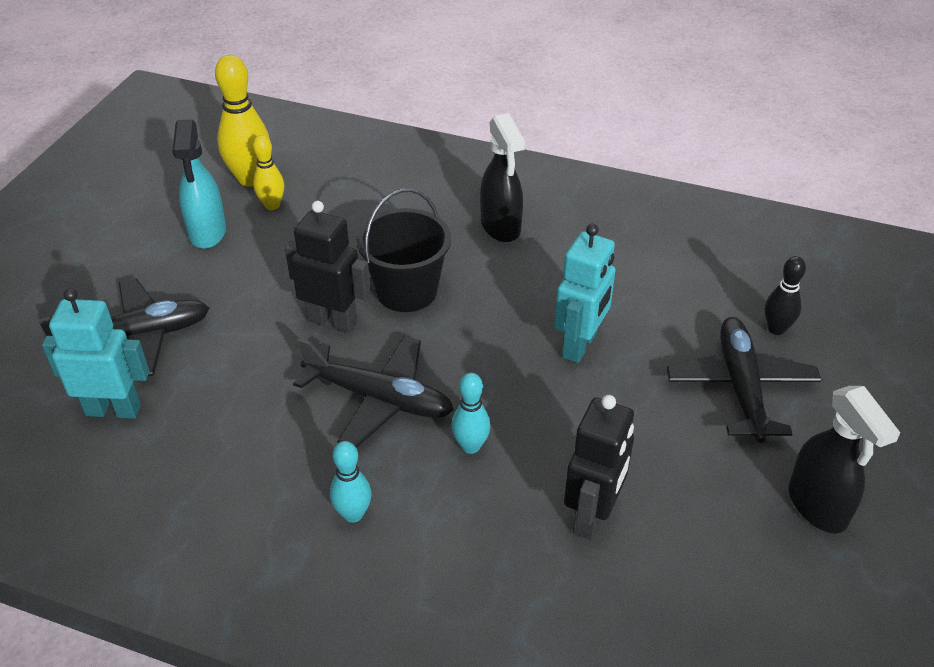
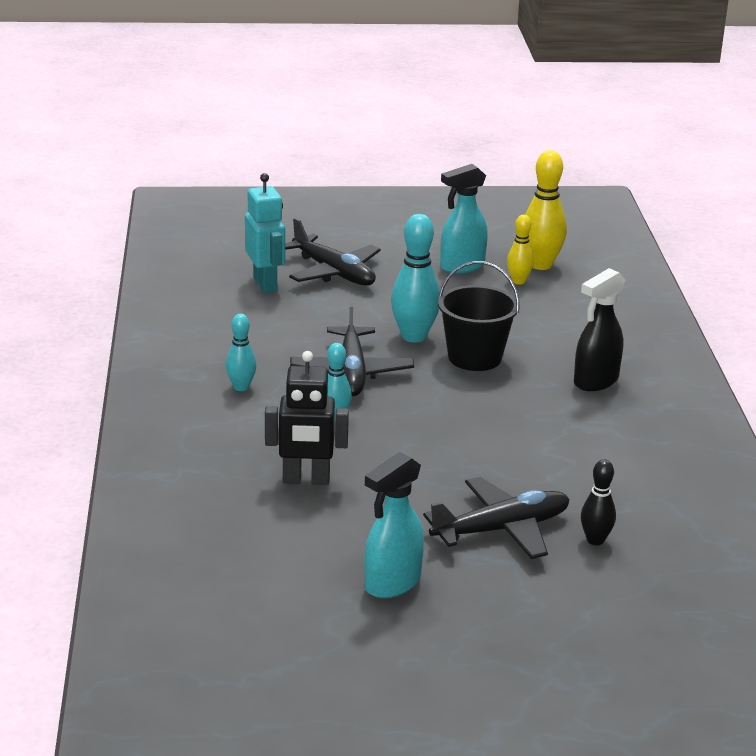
camera: 65 degrees right, 15 degrees down
(333, 321) = (414, 336): black robot -> turquoise bowling pin
(580, 345) = (482, 444): turquoise robot -> none
(818, 507) = (392, 583): black spray bottle -> turquoise spray bottle

